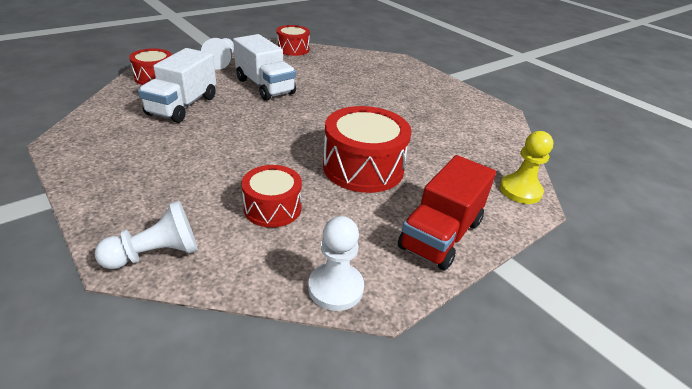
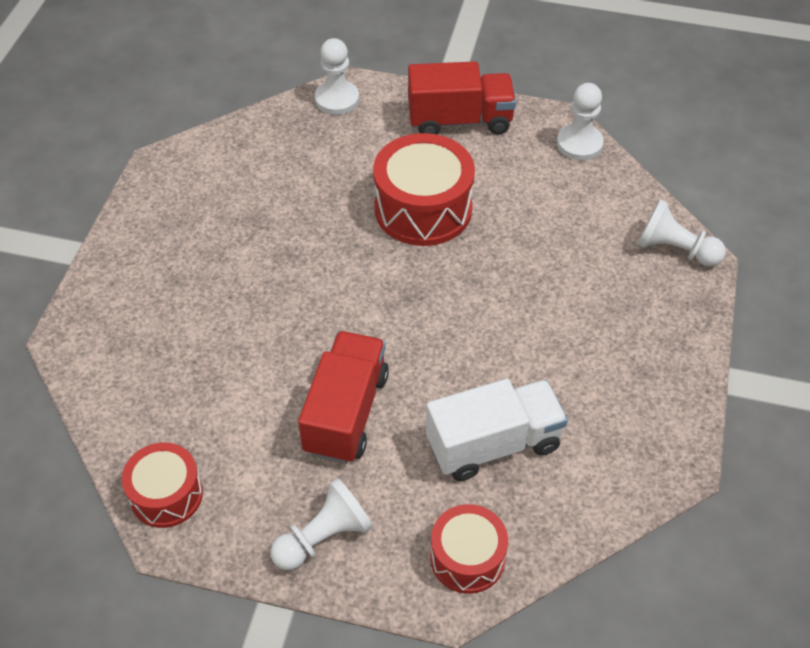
camera: 125 degrees left, 15 degrees up
(265, 86) = (346, 413): white truck -> red truck
(272, 208) = (552, 227): red drum -> none
(520, 190) = (337, 99): yellow pawn -> white pawn

